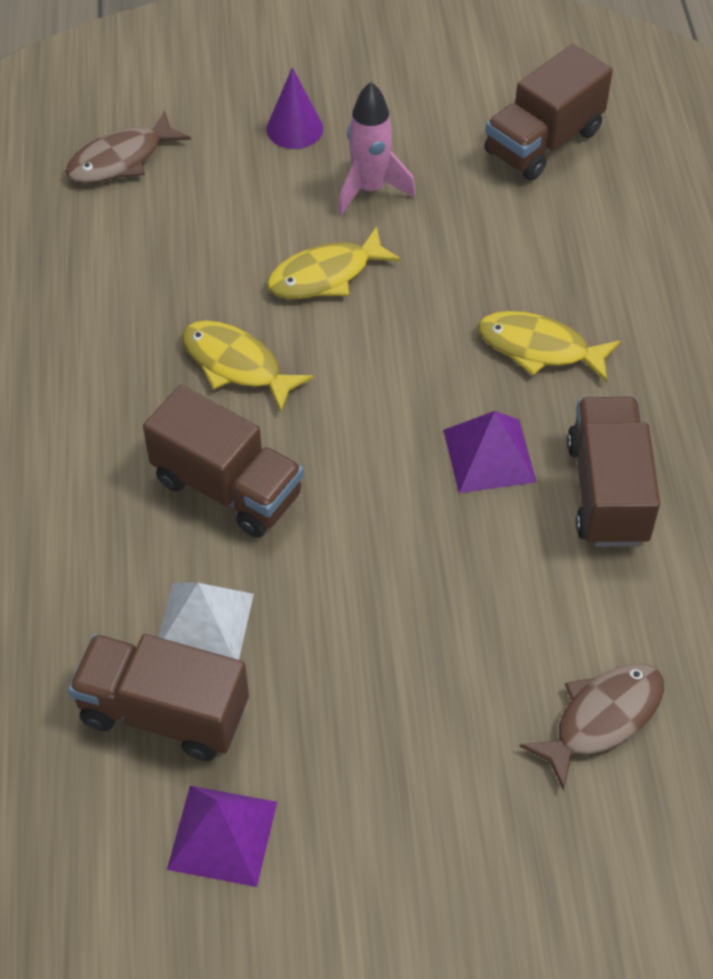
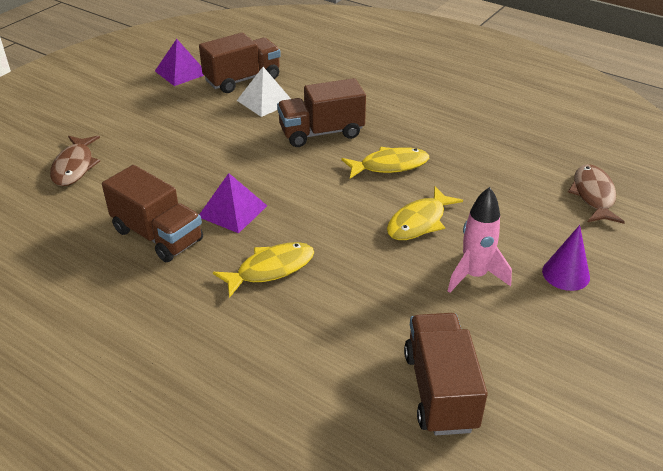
camera: 130 degrees right, 15 degrees down
(325, 275) = (419, 222): yellow fish -> yellow fish turned 150 degrees counterclockwise

